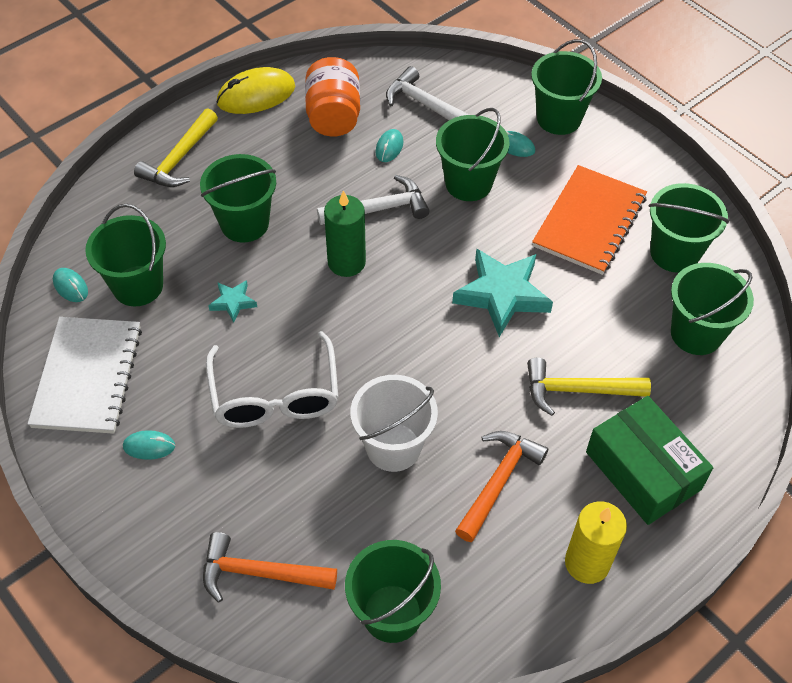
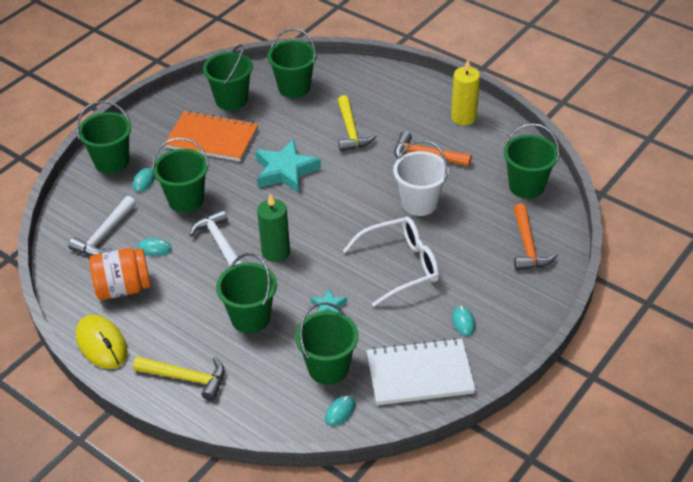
camera: 100 degrees left, 10 degrees down
(643, 470) = (397, 102): green box -> none

